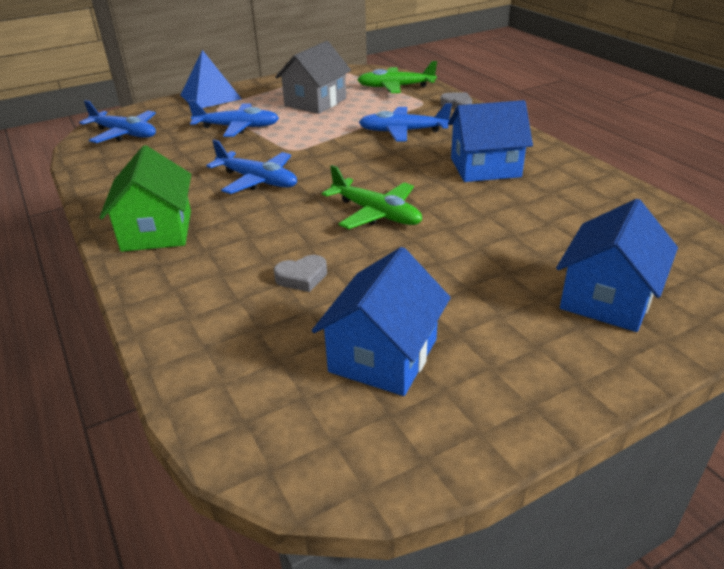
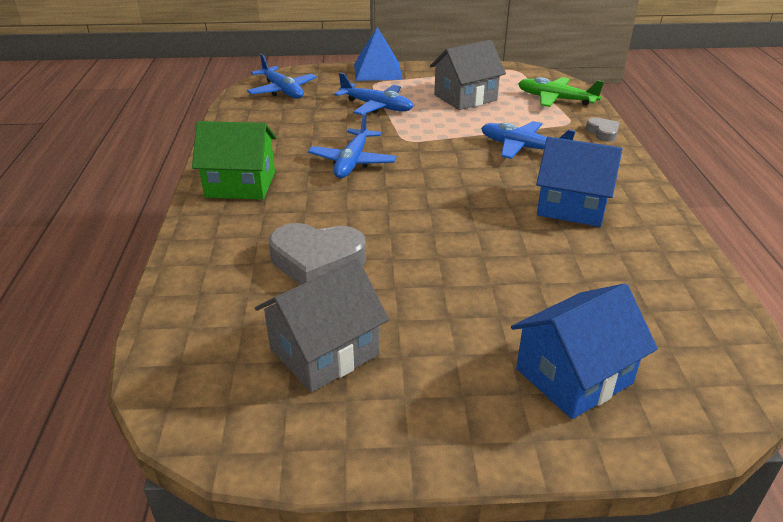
camera: 25 degrees right, 0 degrees up
(157, 231) = (241, 184): green house -> green house turned 75 degrees clockwise
(257, 180) = (352, 162): blue plane -> blue plane turned 45 degrees clockwise
(302, 277) = (317, 261): grey heart -> grey heart, size x1.95
(376, 213) = (427, 222): green plane -> none
(383, 355) = (324, 352): blue house -> grey house

